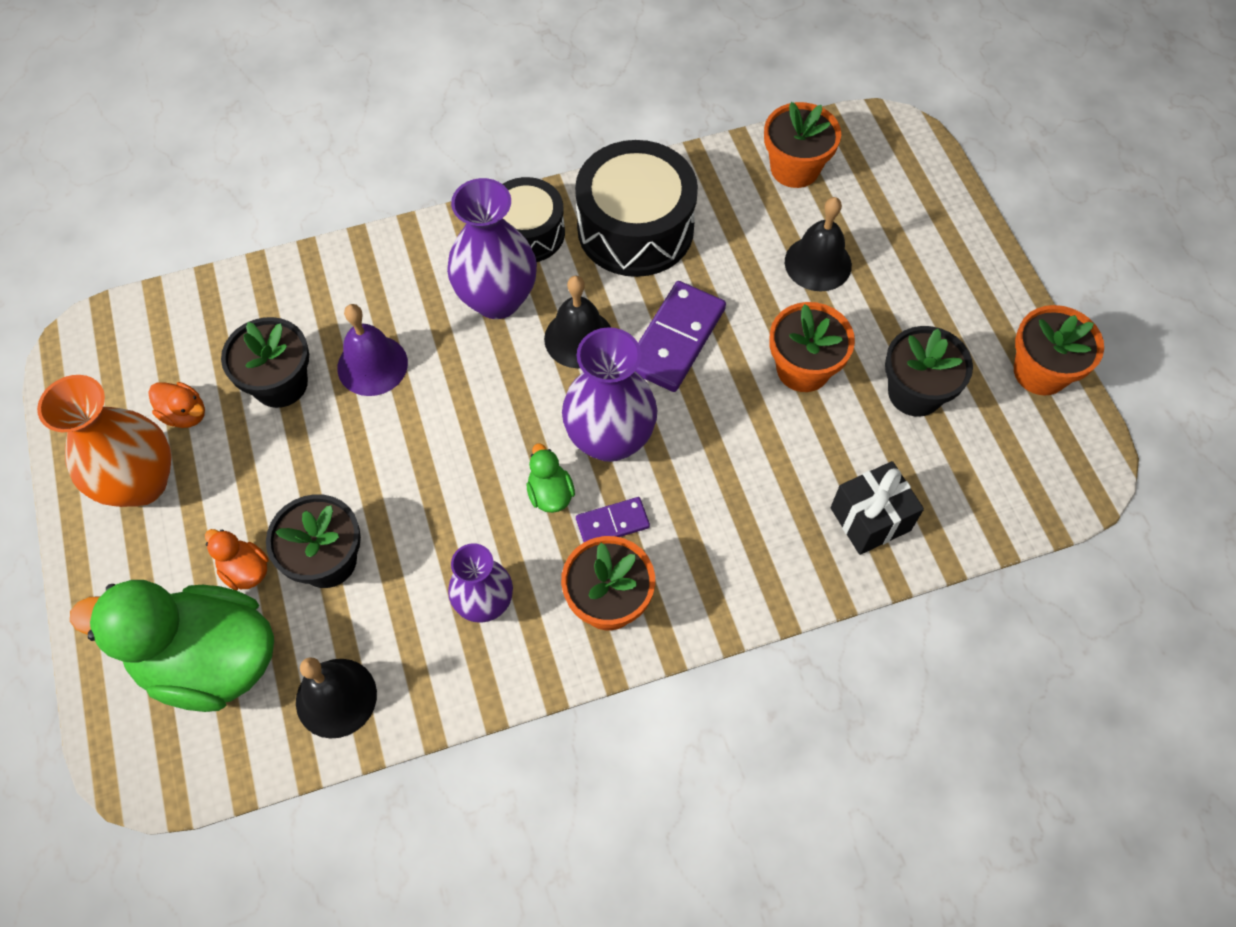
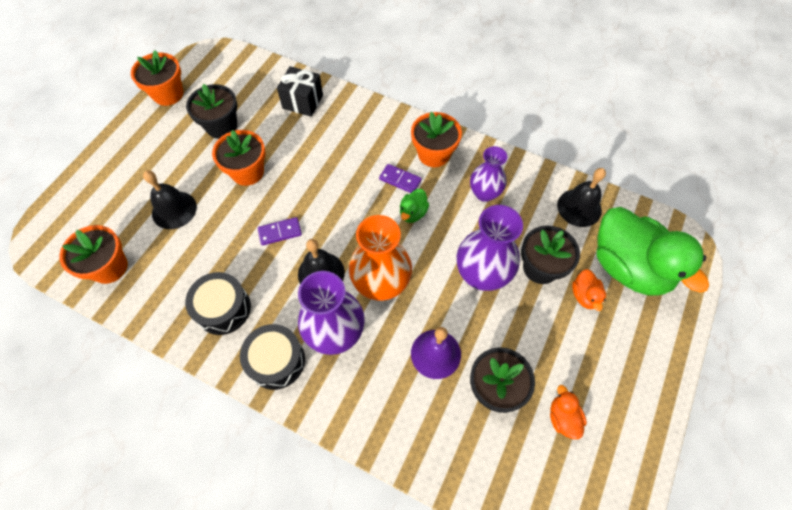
camera: 135 degrees left, 0 degrees up
(141, 483) = (613, 393): orange vase -> orange vase (381, 284)
(610, 439) = (362, 213): purple vase -> purple vase (482, 275)
(635, 228) = (223, 308): black drum -> black drum, size x0.64
(675, 339) = (280, 232): purple domino -> purple domino, size x0.55

